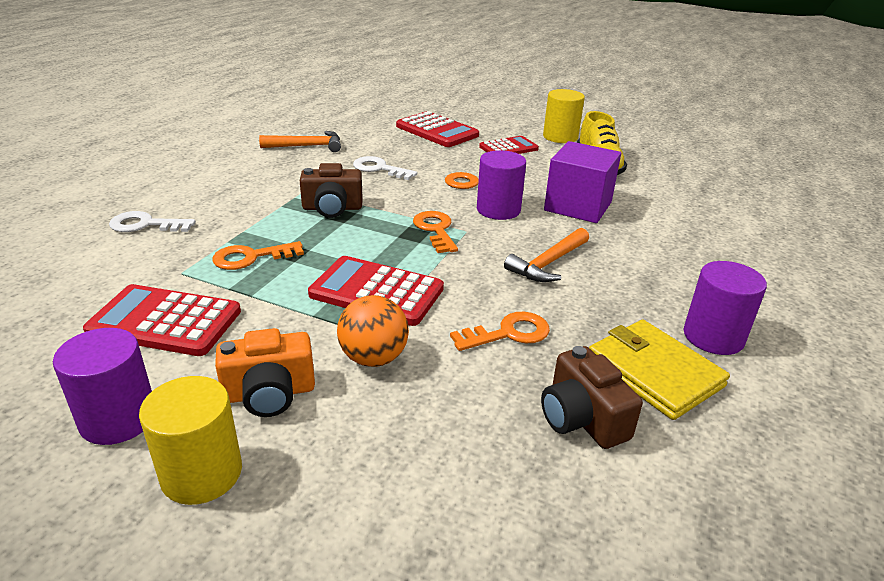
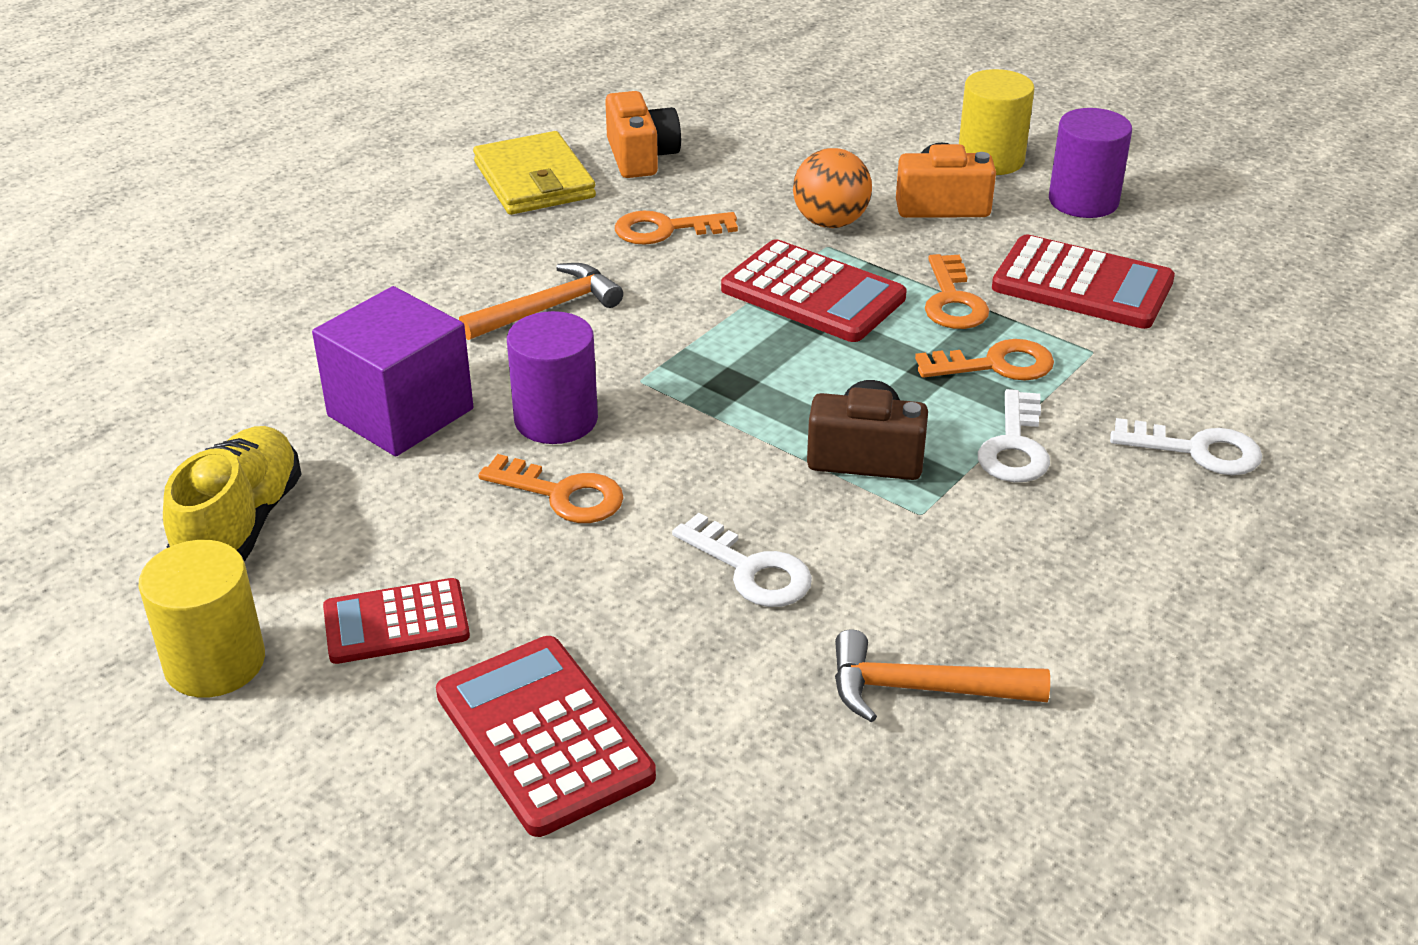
camera: 165 degrees left, 5 degrees up
(251, 218) = (1014, 446): none -> white key
(435, 230) = (691, 386): orange key -> orange key (952, 300)
(582, 418) = (641, 156): brown camera -> orange camera
(713, 337) = (428, 202): purple cylinder -> none

